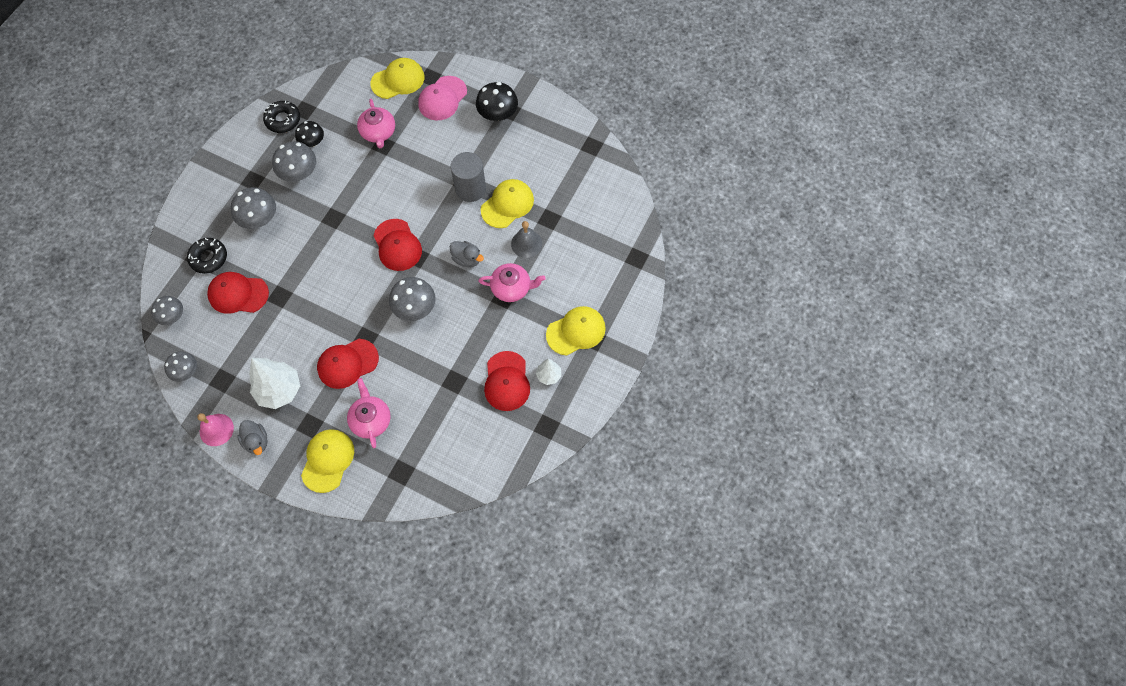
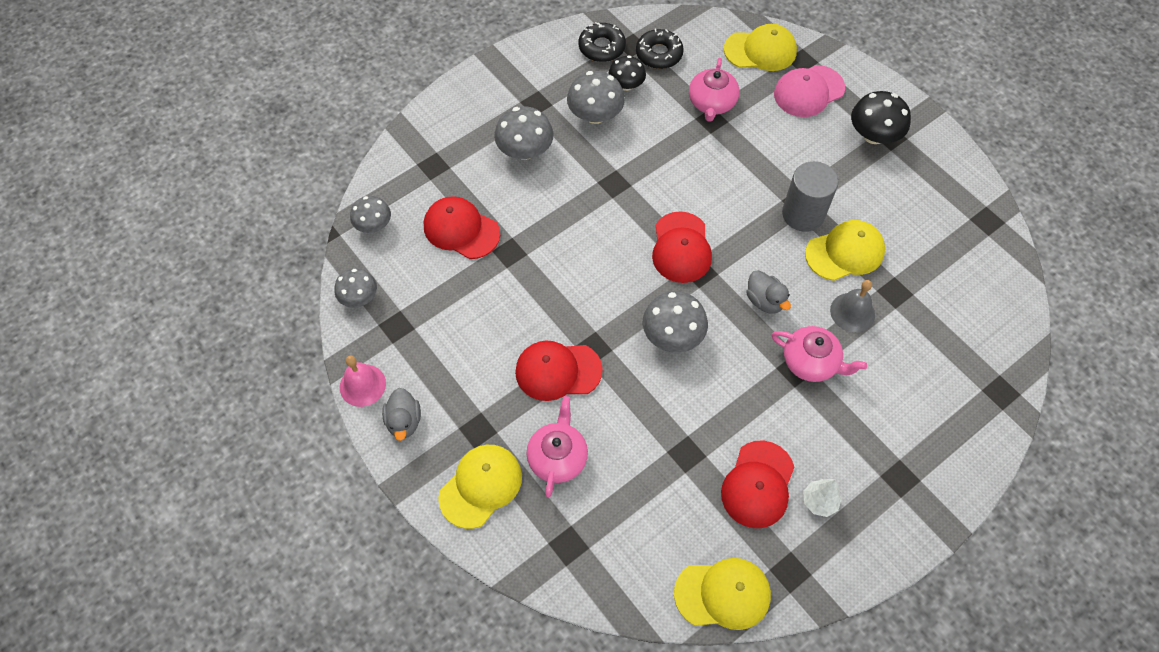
camera: 25 degrees right, 5 degrees down
(209, 258) = (446, 173): black donut -> black donut (659, 54)
(279, 390) = (460, 369): white tree -> none
(576, 331) = (879, 457): yellow cap -> yellow cap (723, 594)

